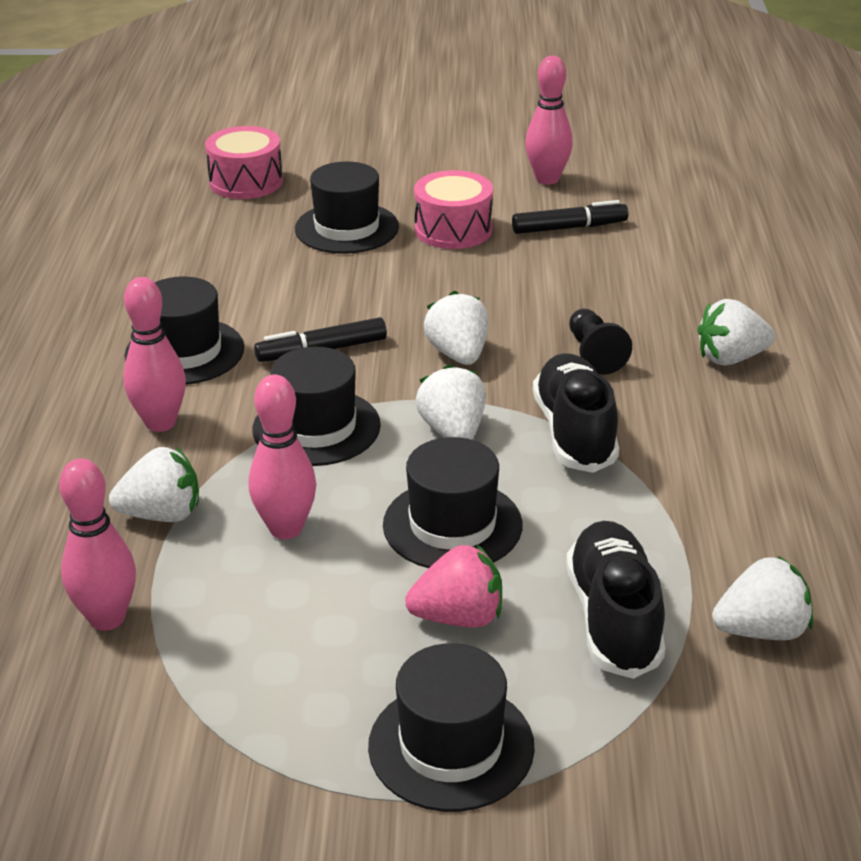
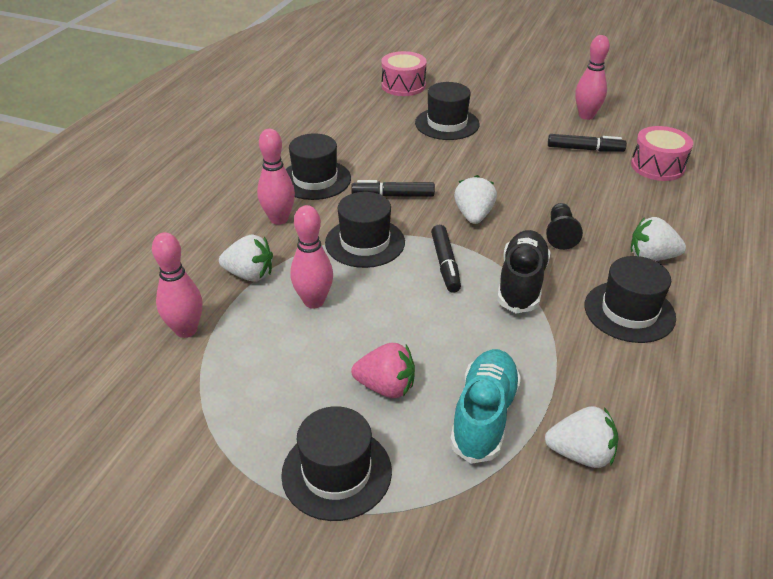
camera: 20 degrees right, 5 degrees up
(452, 525) = (413, 325): black hat -> black hat (629, 311)
(453, 229) = (511, 137): pink drum -> pink drum (657, 166)
(453, 431) = (445, 264): white strawberry -> black marker
(614, 618) = (484, 416): black shoe -> turquoise shoe

